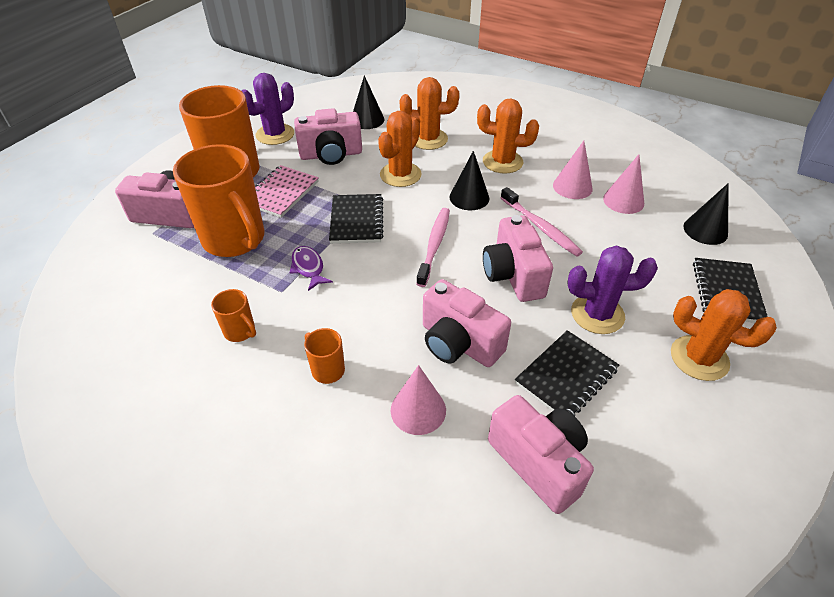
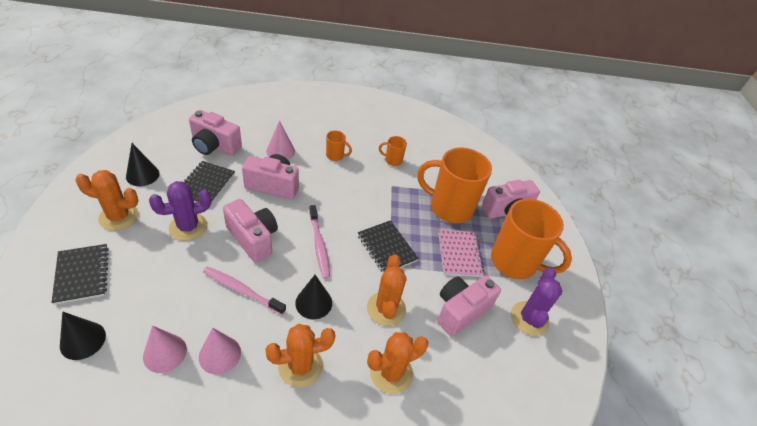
camera: 145 degrees right, 0 degrees up
(308, 268) = (389, 203): purple fish -> none
(367, 120) = (471, 380): black cone -> black cone (142, 175)

